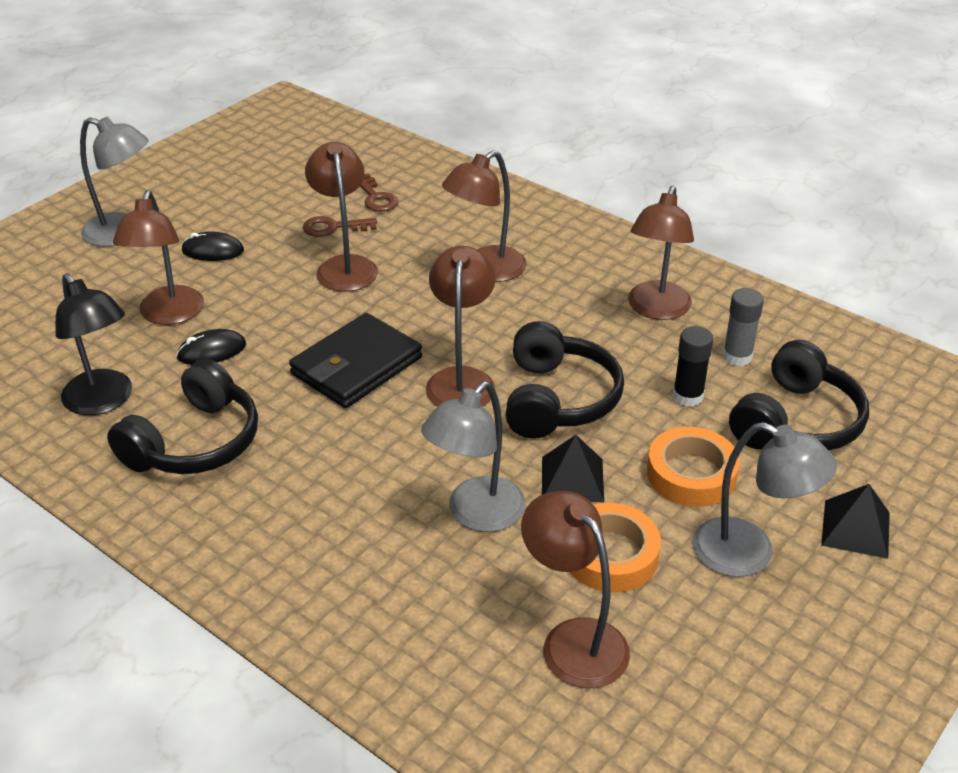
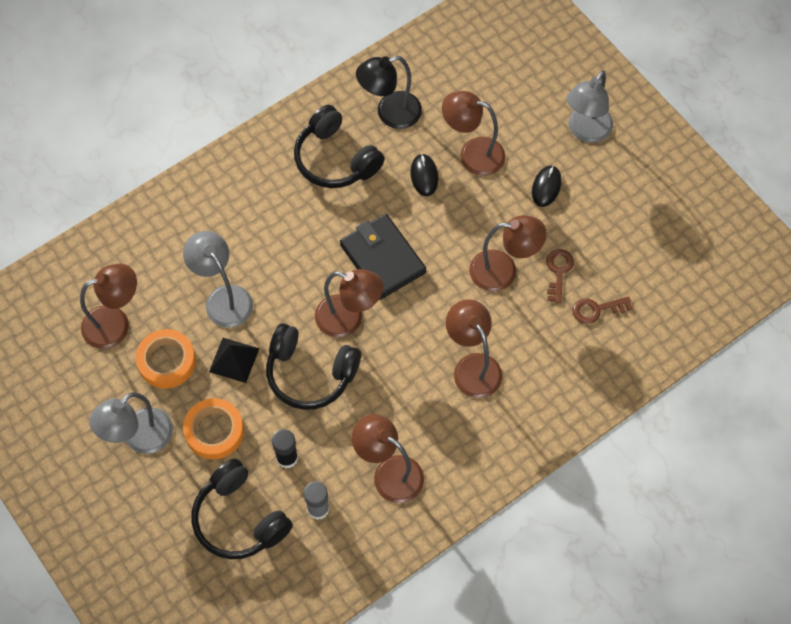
camera: 105 degrees right, 25 degrees up
(855, 528) = (136, 510): black pyramid -> none

